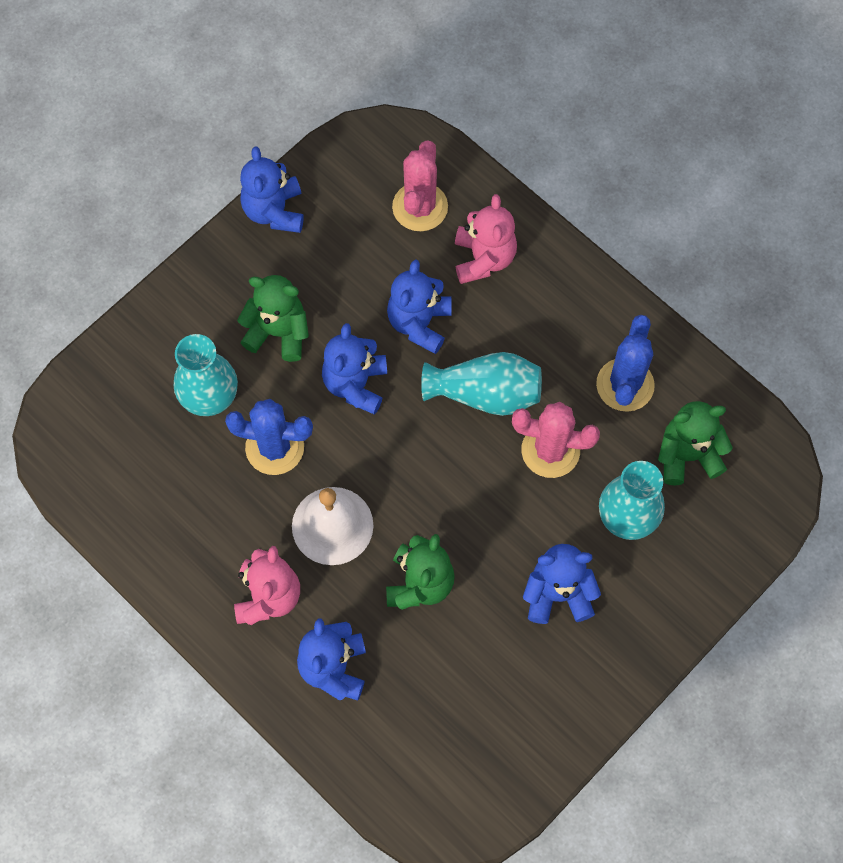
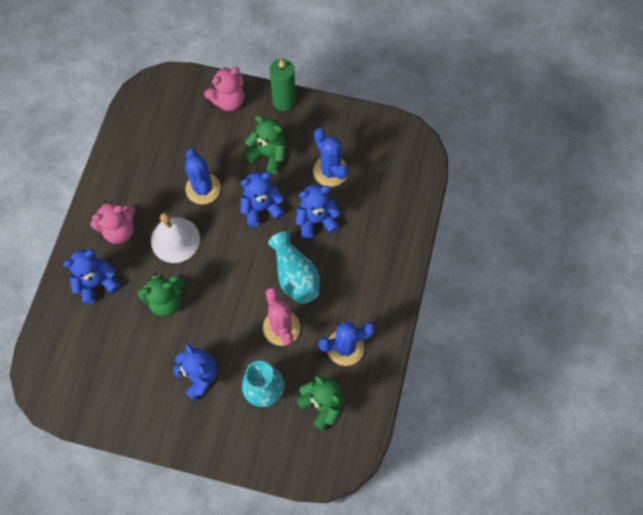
camera: 60 degrees right, 0 degrees up
(205, 267) = (284, 101): none -> green candle
(210, 397) = (213, 143): turquoise vase -> none
(274, 211) = (337, 115): blue teddy bear -> none
(278, 332) = (269, 155): green teddy bear -> green teddy bear turned 45 degrees counterclockwise
(356, 266) = (330, 171): none -> blue cactus
(420, 207) = (386, 183): pink cactus -> none
(483, 258) = (376, 232): pink teddy bear -> pink teddy bear (228, 101)

